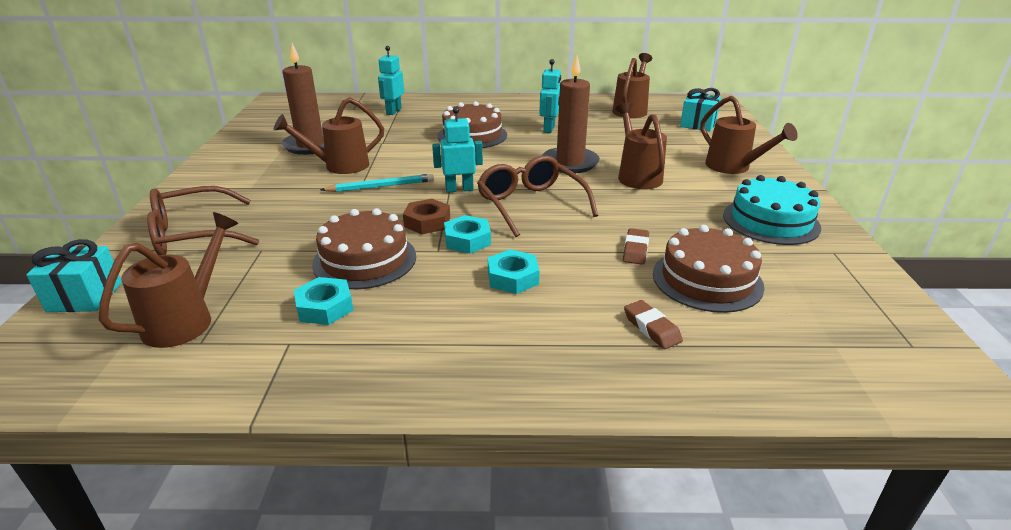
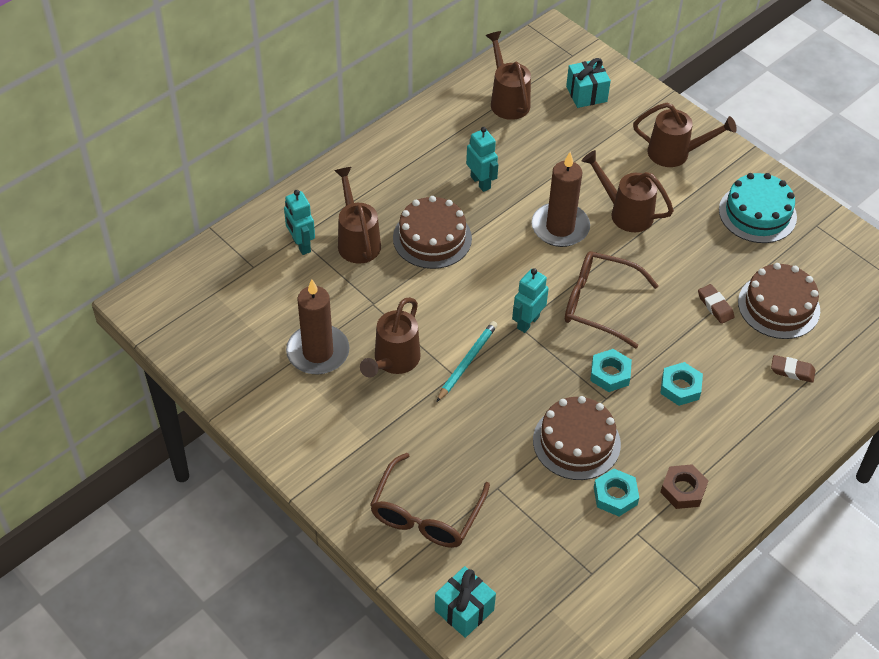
camera: 45 degrees left, 20 degrees up
(185, 320) = (556, 569): brown watering can -> brown watering can (357, 241)
(427, 222) = (560, 376): brown nut -> brown nut (683, 490)

